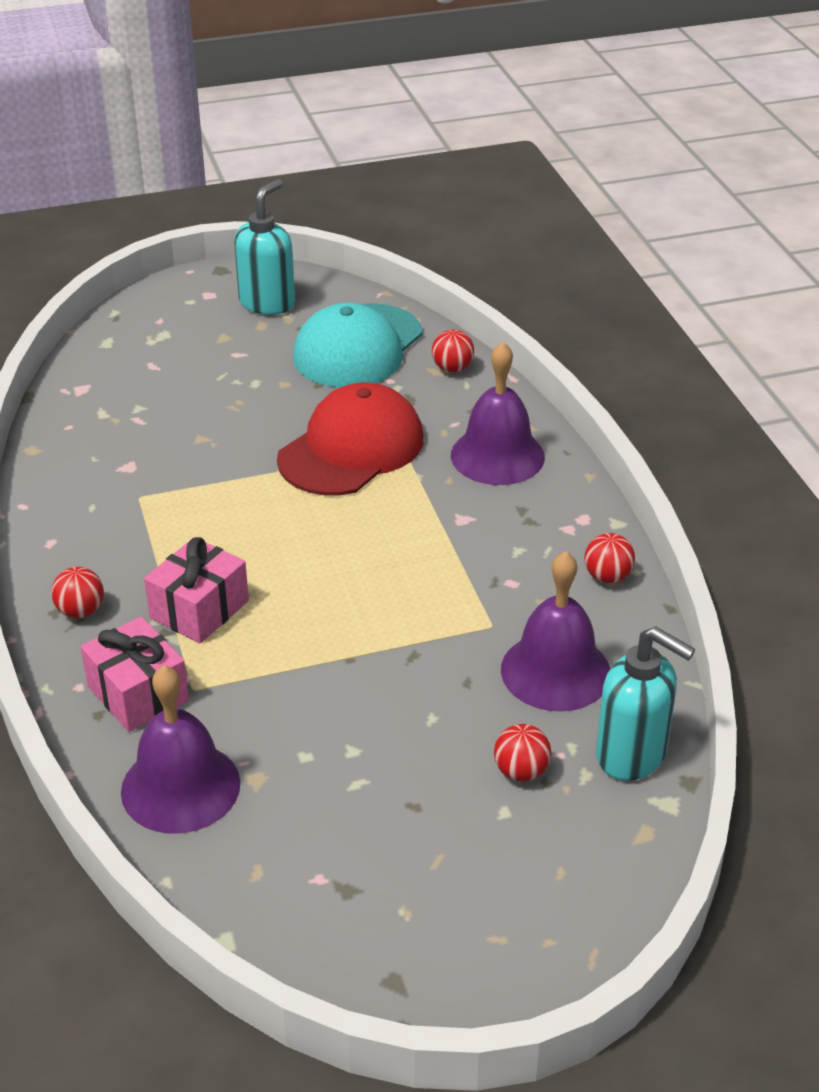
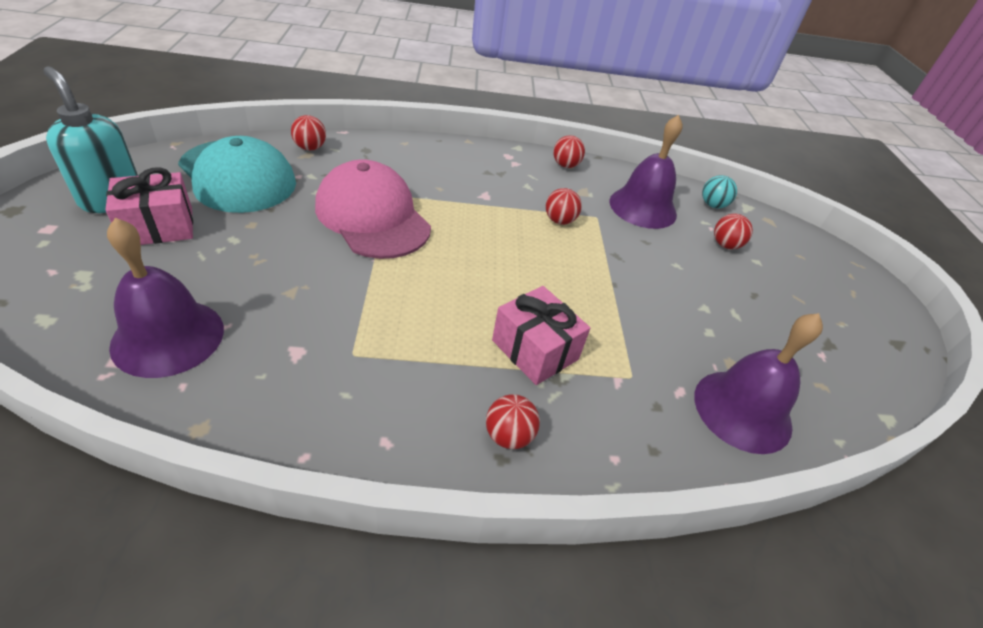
camera: 80 degrees left, 5 degrees up
(138, 693) = (632, 415): pink gift -> pink gift (158, 226)
(351, 449) = (372, 216): red cap -> pink cap
(454, 592) = (559, 221): none -> red ball
(497, 456) = (426, 163): purple bell -> purple bell (168, 337)
(632, 755) = (712, 205): turquoise soap dispenser -> turquoise ball

